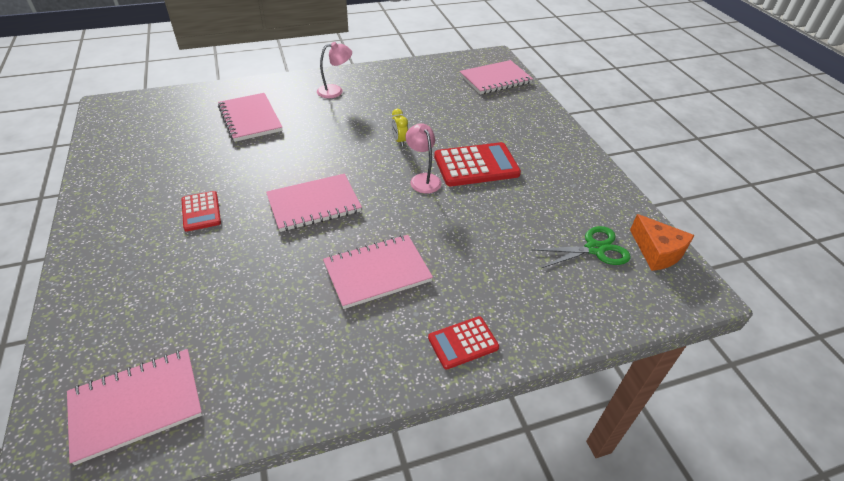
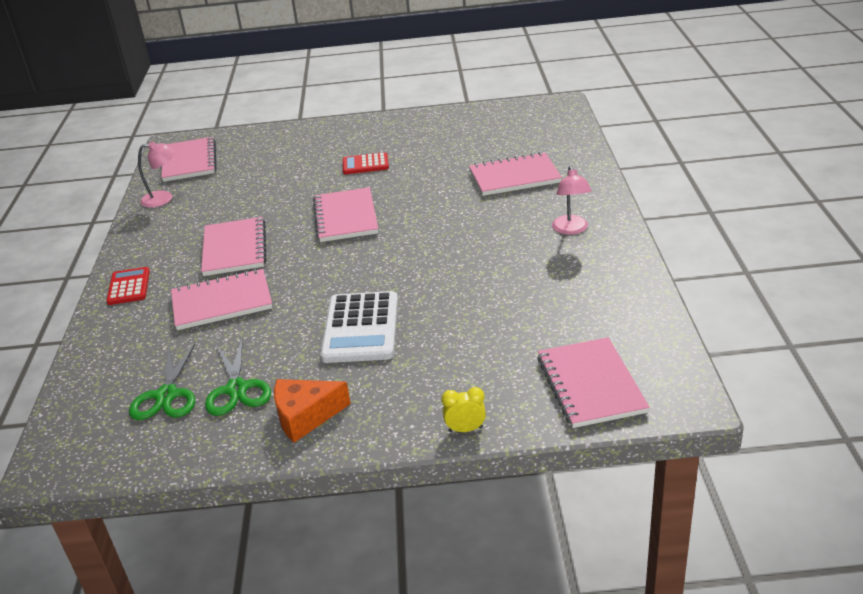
camera: 110 degrees right, 10 degrees down
(399, 141) = (437, 273): yellow clock -> yellow clock (465, 429)
(423, 179) = (353, 284): pink lamp -> pink lamp (164, 198)
(467, 254) = (222, 302): none -> pink notebook
(476, 165) = (361, 328): red calculator -> white calculator
(567, 211) = (237, 389): none -> green scissors
(657, 251) = (126, 450): orange cheese -> orange cheese (305, 416)

